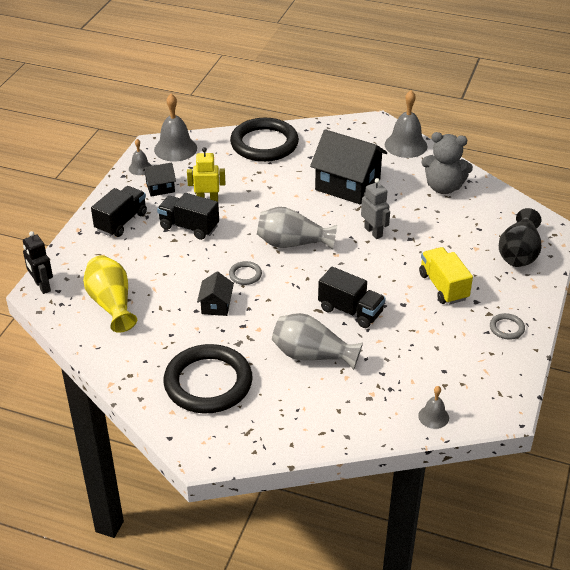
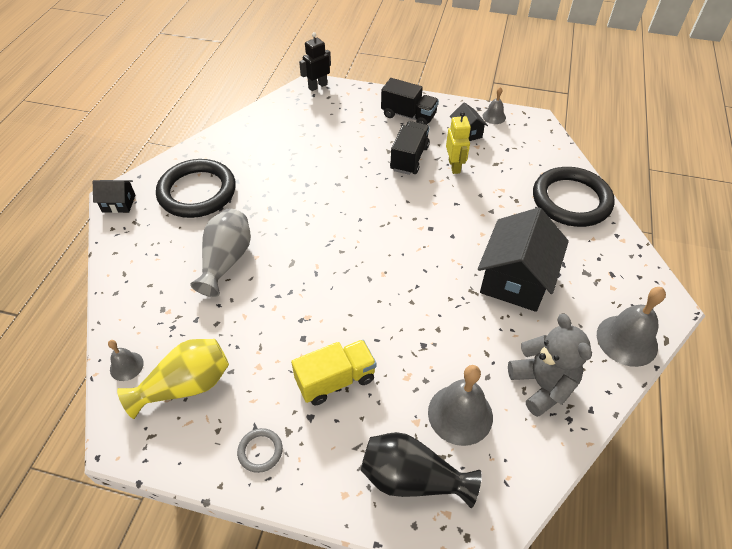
camera: 85 degrees right, 10 degrees up
(111, 304) = (297, 125): yellow vase -> yellow vase (186, 386)
(175, 149) = (535, 135): grey bell -> grey bell (460, 414)
(216, 305) = (297, 187): black house -> black house (119, 203)
(245, 275) = (342, 203): grey ring -> none
(292, 243) = (396, 235): grey vase -> none
(350, 311) = (291, 289): black truck -> none
(373, 232) = (429, 307): grey robot -> none
(443, 187) = (542, 385): grey teddy bear -> grey teddy bear turned 150 degrees clockwise

